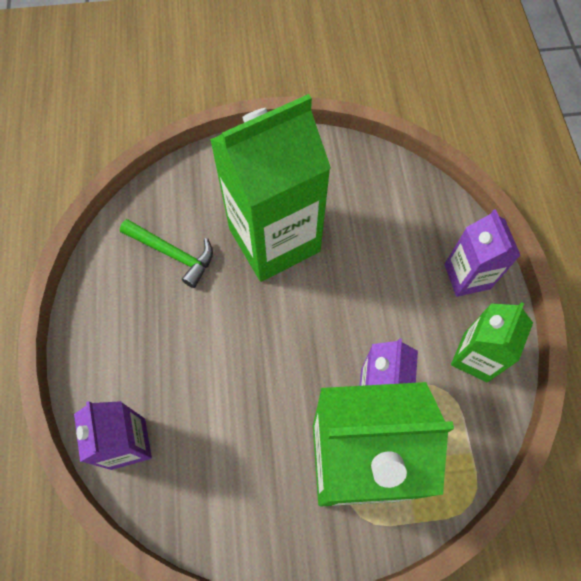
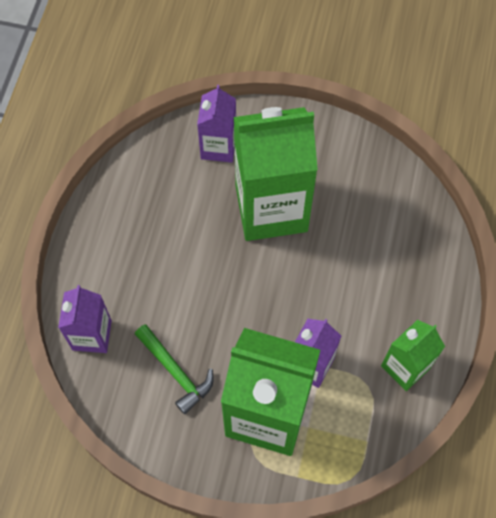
camera: 20 degrees right, 0 degrees up
(173, 254) = (180, 192): green hammer -> green hammer (176, 372)
(467, 276) = (429, 297): purple carton -> purple carton (218, 147)

